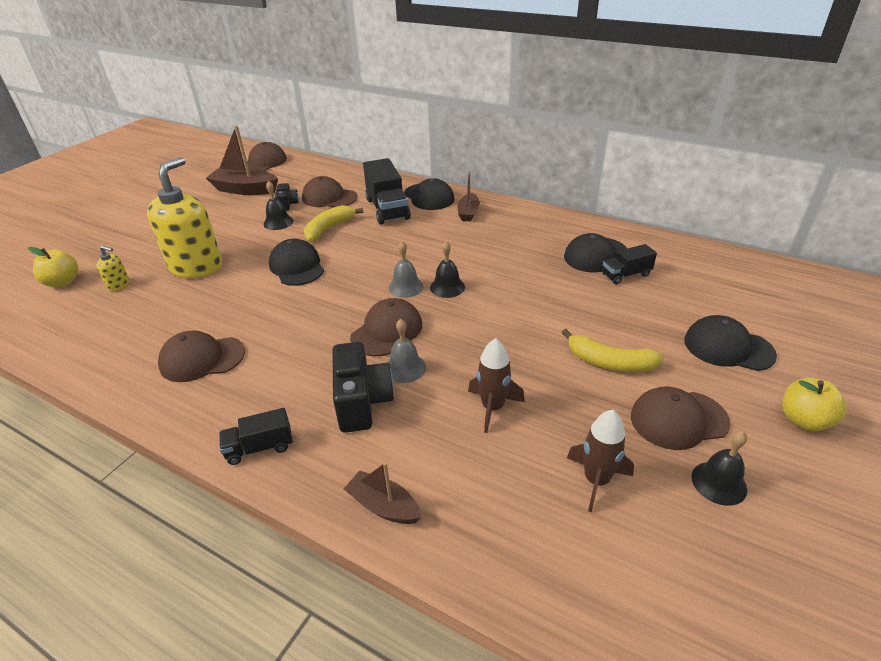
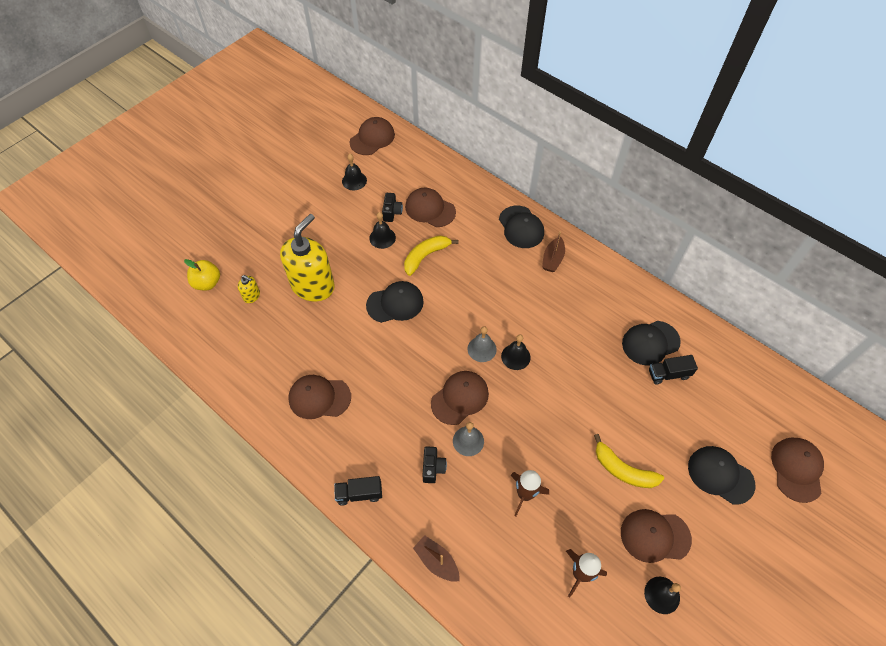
camera: 10 degrees right, 20 degrees up
(245, 190) = (354, 180): brown boat -> black bell
(297, 266) = (395, 303): black cap -> black cap turned 90 degrees clockwise
(362, 402) = (433, 468): black camera -> black camera, size x0.56
(387, 209) = (480, 238): black truck -> none
(804, 420) = (745, 557): yellow apple -> none
(811, 328) = (796, 469): none -> brown cap

